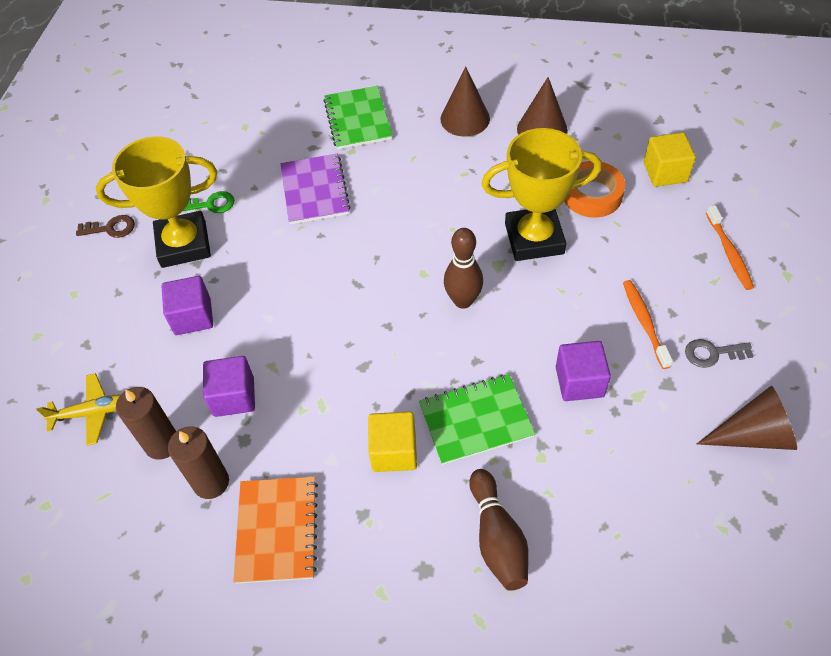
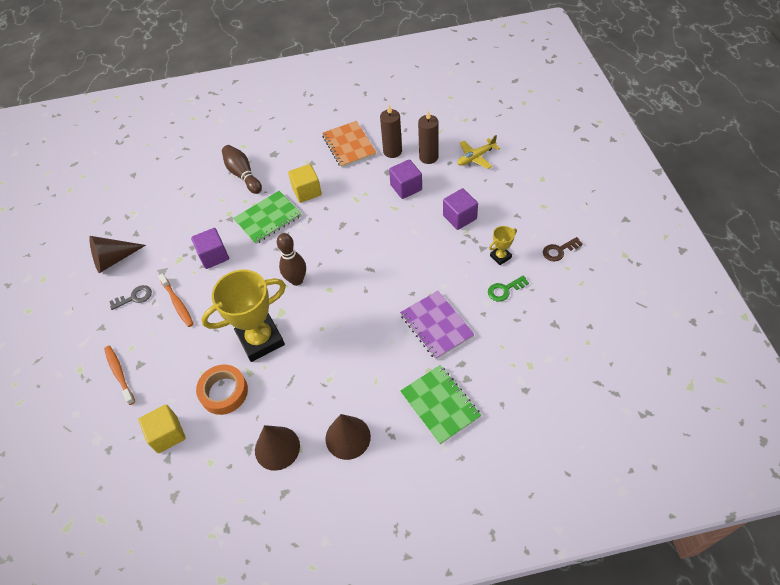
camera: 160 degrees right, 0 degrees up
(184, 244) = (500, 256): yellow trophy -> yellow trophy, size x0.44

